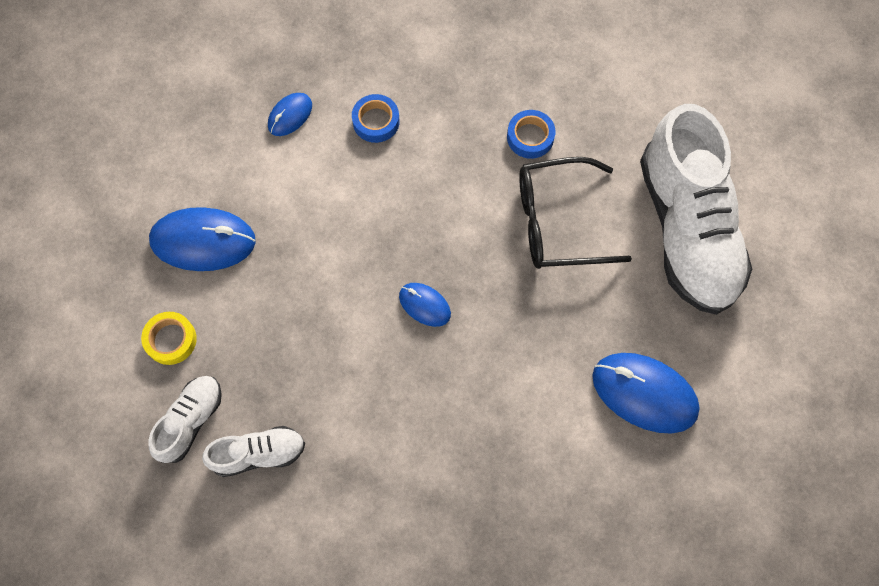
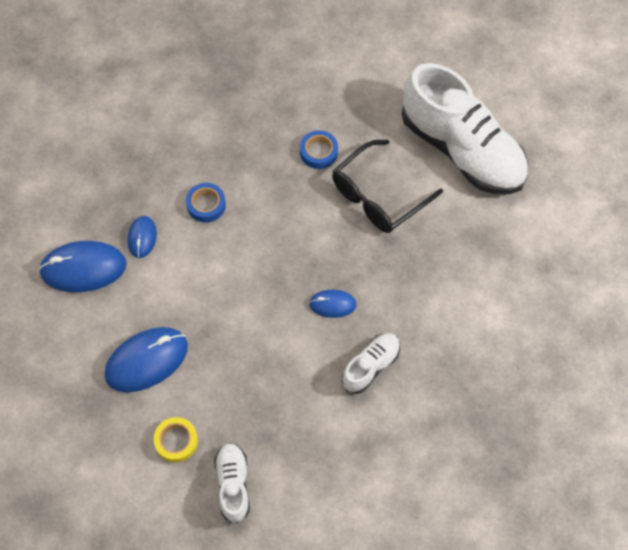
camera: 35 degrees left, 5 degrees down
(258, 454) = (296, 473): white shoe -> white shoe (371, 366)
(644, 393) = (512, 269): blue mouse -> blue mouse (83, 268)

